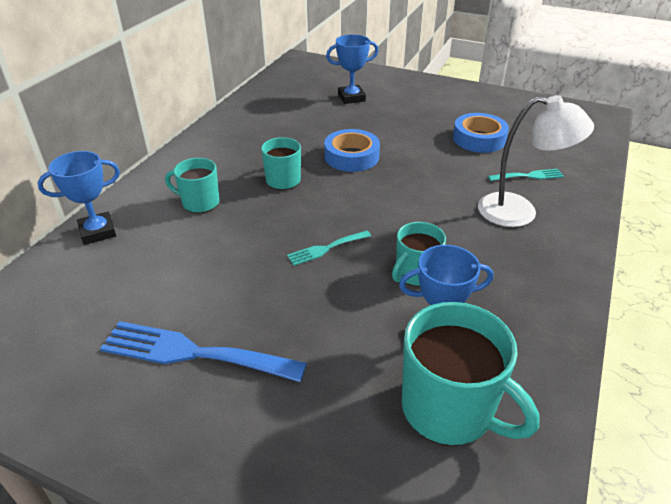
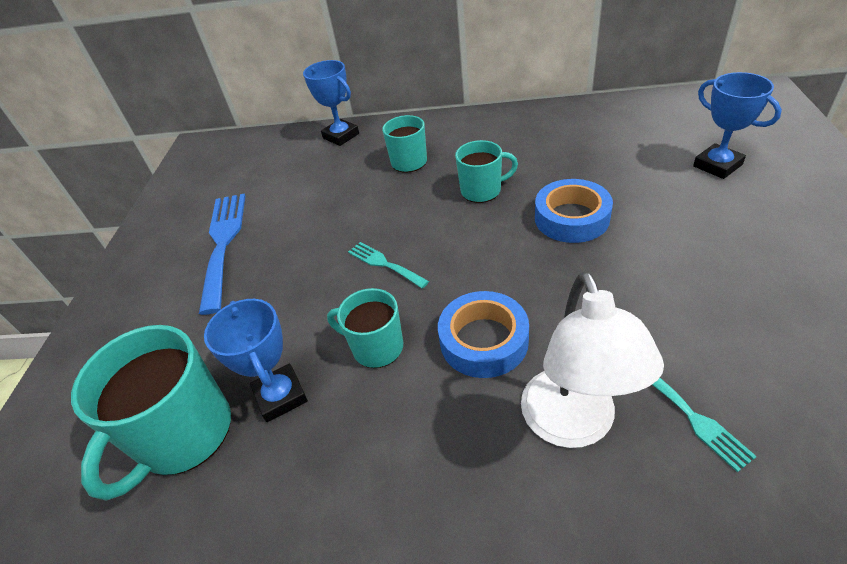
camera: 75 degrees right, 5 degrees up
(479, 139) = (749, 323): blue tape -> blue tape (484, 340)

